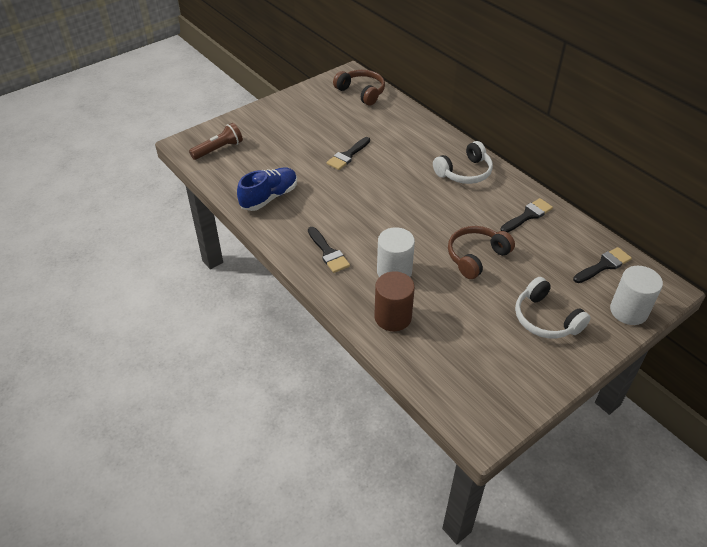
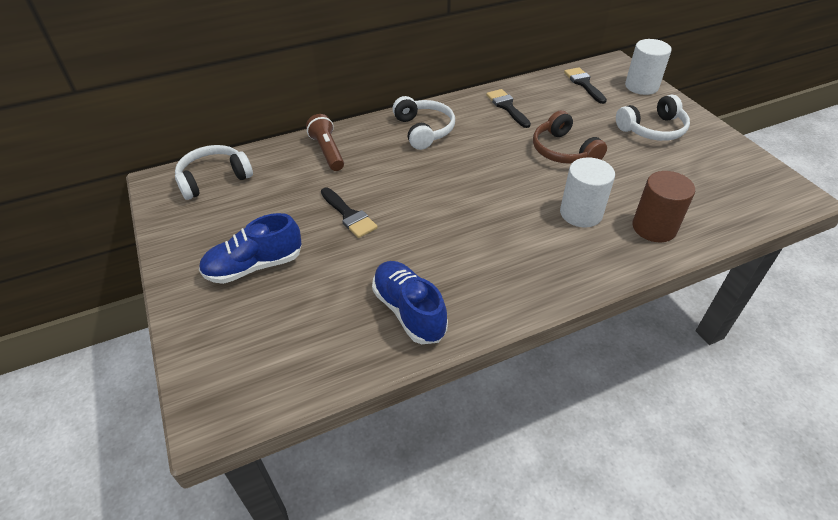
camera: 75 degrees left, 0 degrees up
(218, 149) = (257, 364): brown flashlight -> brown flashlight (328, 151)
(289, 129) = (254, 266): none -> blue shoe
(328, 252) = (540, 264): black brush -> none
(361, 92) = (214, 179): brown headphones -> white headphones

